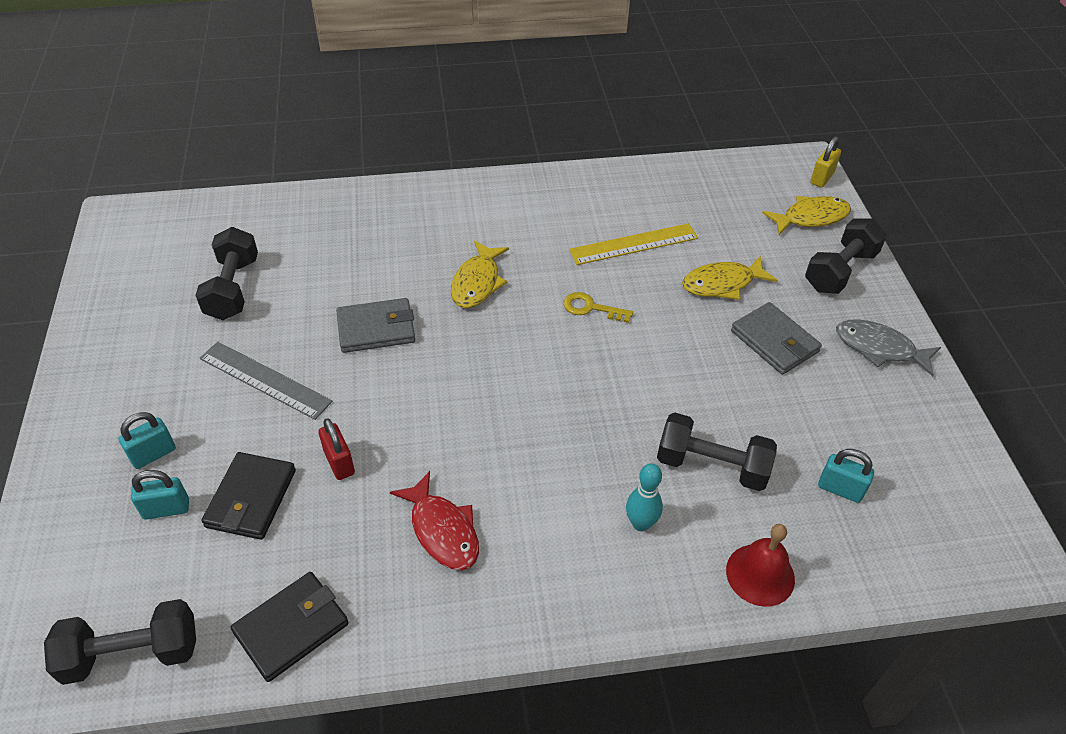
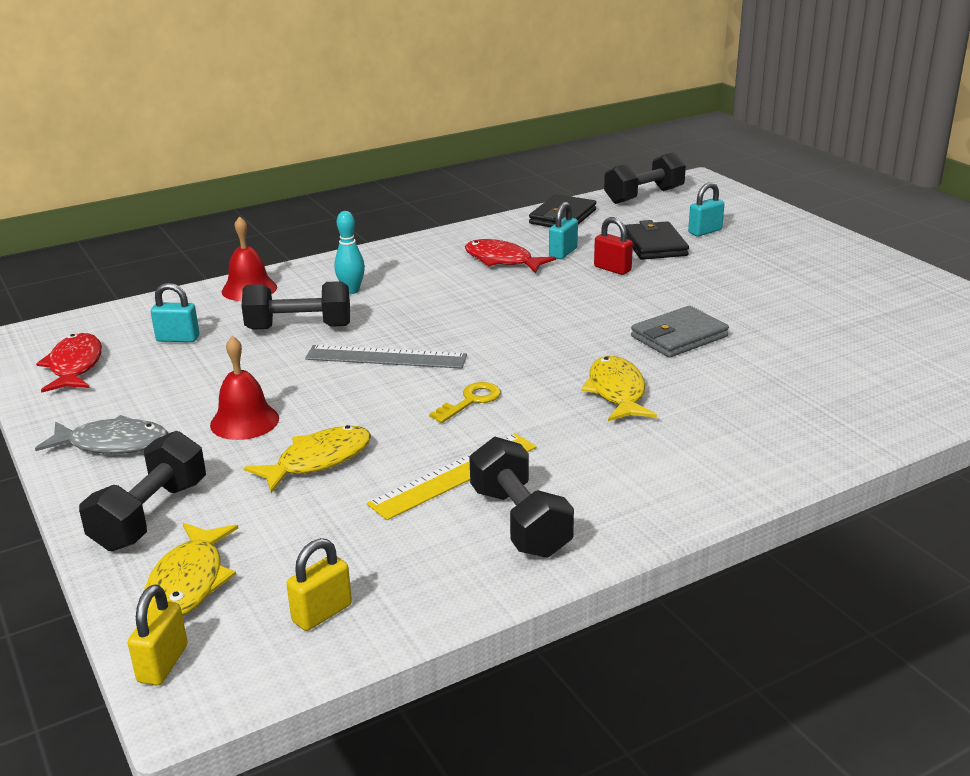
camera: 160 degrees right, 20 degrees down
(153, 454) = (753, 245): turquoise padlock -> turquoise padlock (563, 253)
(233, 289) = (856, 330): black dumbbell -> black dumbbell (519, 522)
(265, 380) = (731, 290): grey ruler -> grey ruler (386, 357)
(591, 308) = (471, 401): yellow key -> yellow key turned 45 degrees counterclockwise
(738, 181) = (322, 613): none -> yellow padlock
(774, 341) = (244, 421): grey wallet -> red bell
(811, 217) = (189, 582): yellow fish -> yellow fish turned 45 degrees counterclockwise
(940, 474) = (75, 366): none -> red fish

